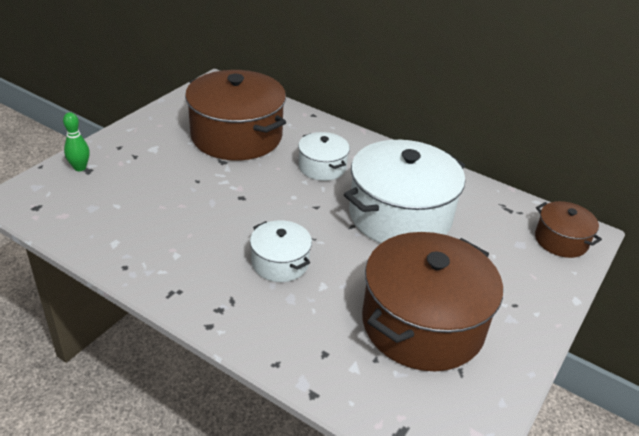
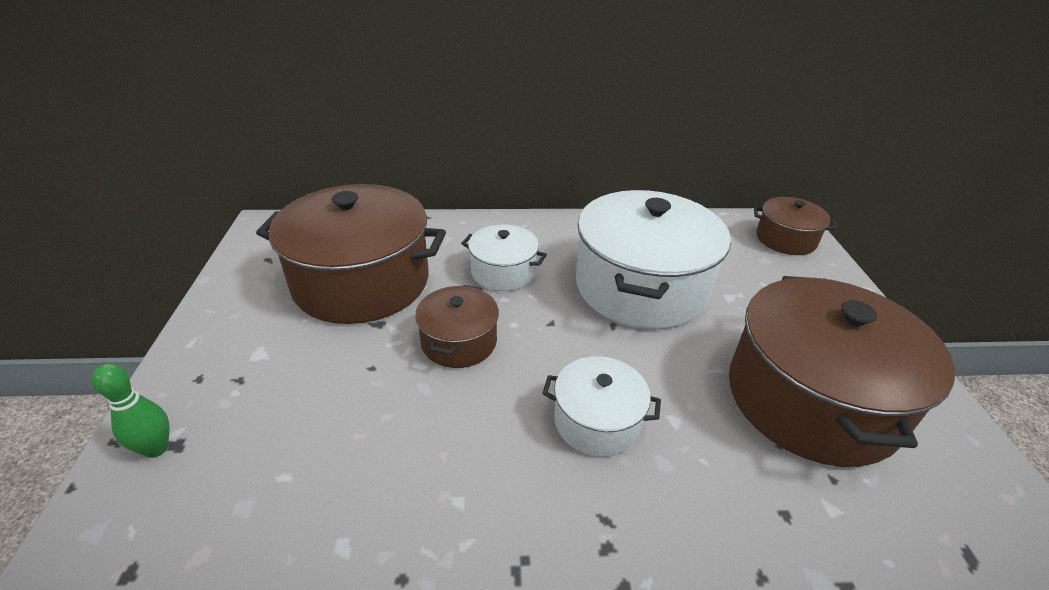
camera: 35 degrees left, 0 degrees up
(253, 190) = (459, 341): none -> brown pot

